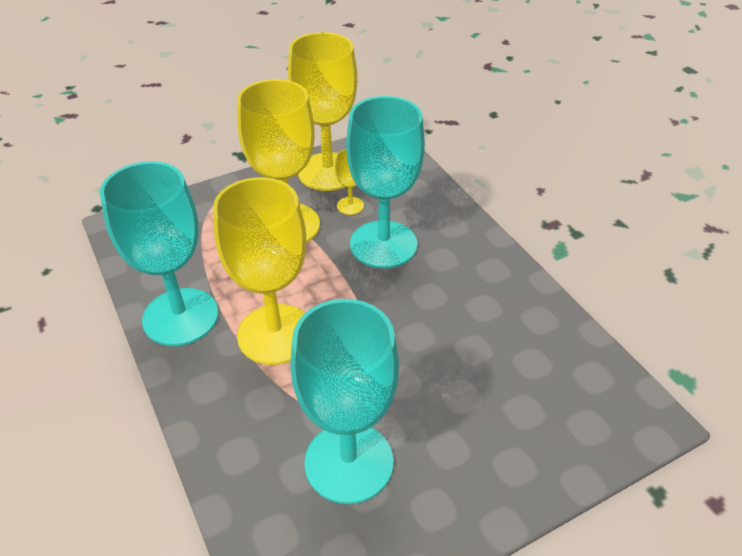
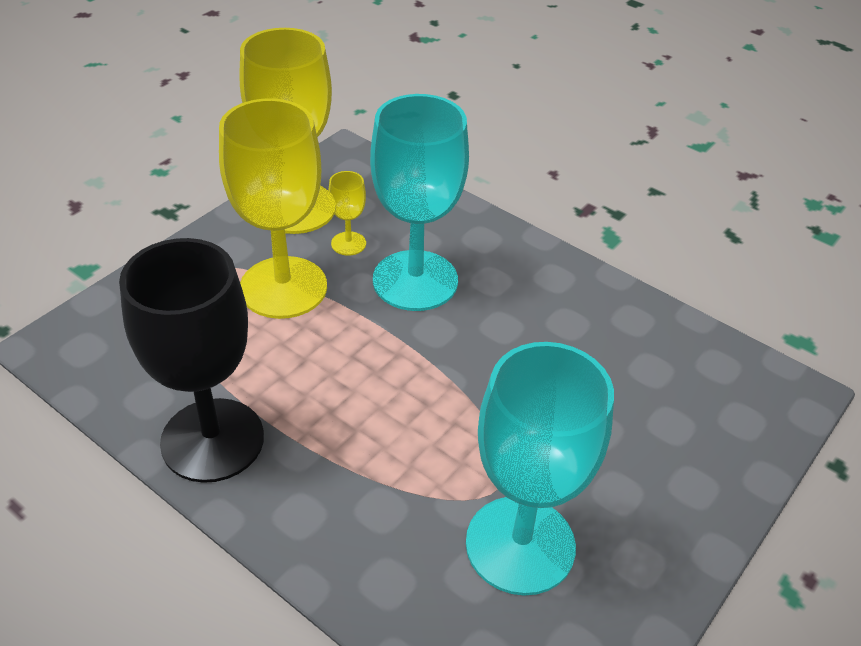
camera: 25 degrees left, 0 degrees up
(180, 317) = (212, 440): turquoise goblet -> black goblet
(275, 334) = (347, 425): yellow goblet -> none

